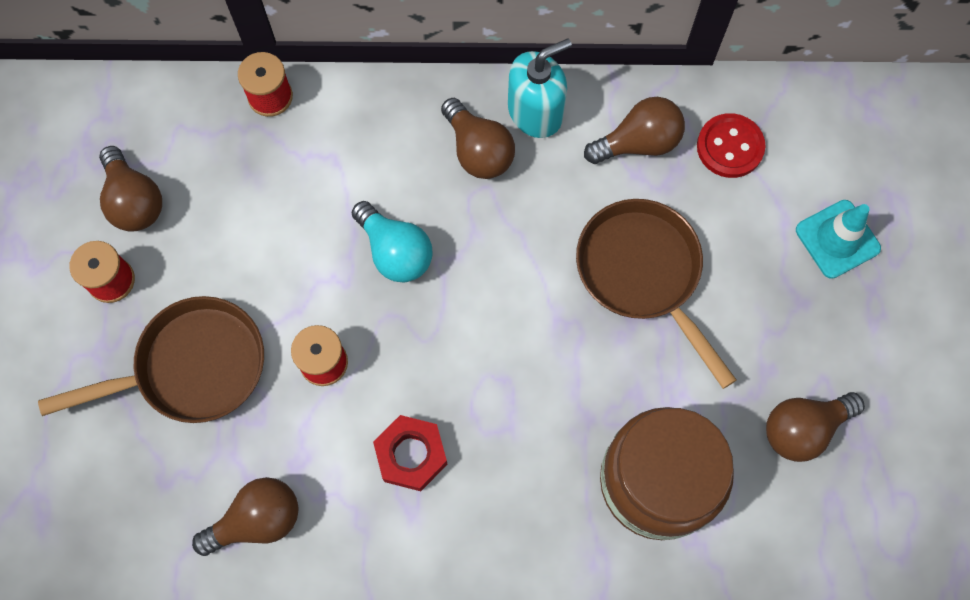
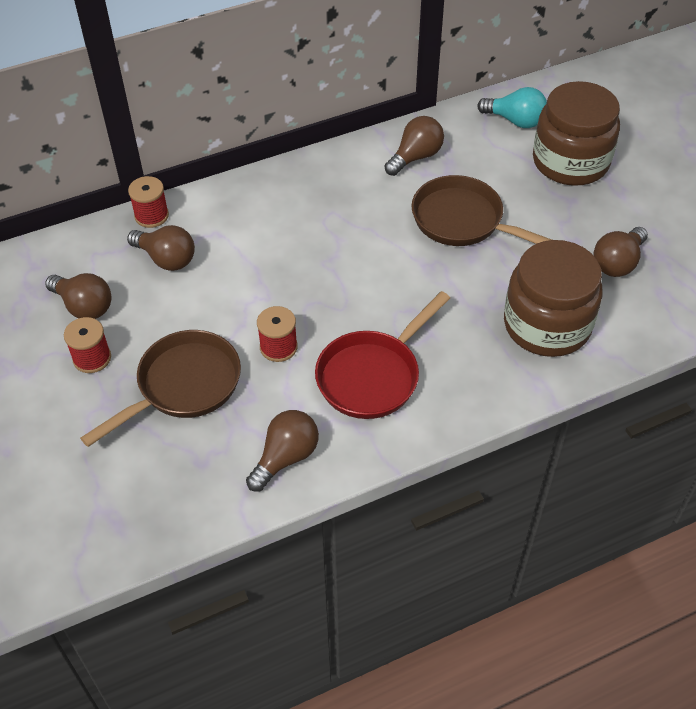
camera: 25 degrees left, 20 degrees down
(395, 252) = (291, 268): turquoise light bulb -> turquoise light bulb (515, 121)
(411, 455) = (373, 375): red nut -> red pan
(478, 151) = (314, 196): brown light bulb -> brown light bulb (166, 259)
(535, 112) = (339, 164): turquoise soap dispenser -> none
(730, 147) = (474, 140): red button -> none
(837, 239) = (570, 162): turquoise traffic cone -> brown jar

